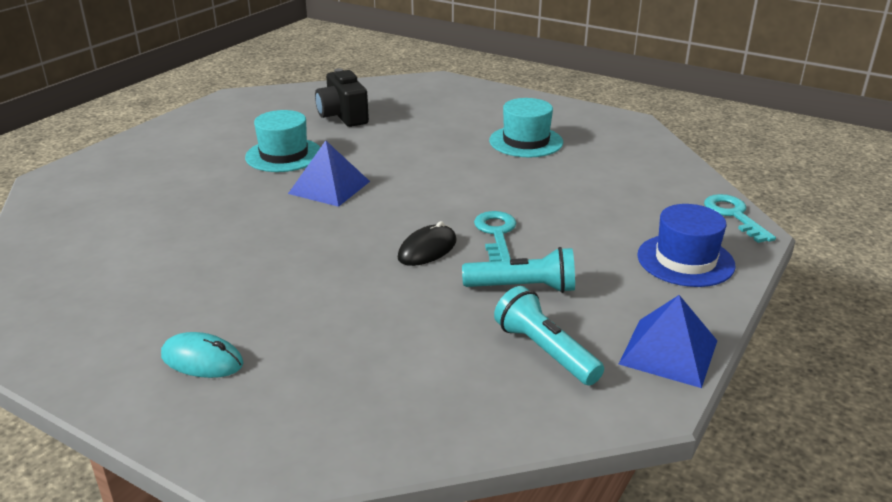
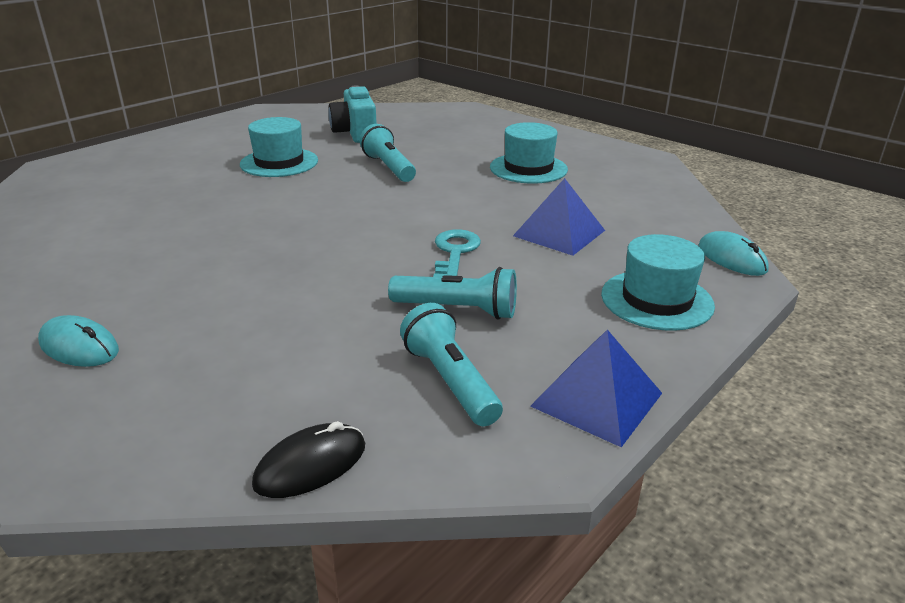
camera: 10 degrees right, 0 degrees up
(329, 187) = (306, 194): blue pyramid -> blue pyramid (559, 233)
(343, 116) = (355, 133): black camera -> turquoise camera
(394, 152) = (389, 167): none -> turquoise flashlight
(427, 249) = (373, 261): black mouse -> black mouse (310, 465)
(685, 260) = (656, 300): blue hat -> turquoise hat
(734, 215) = (732, 258): turquoise key -> turquoise mouse

